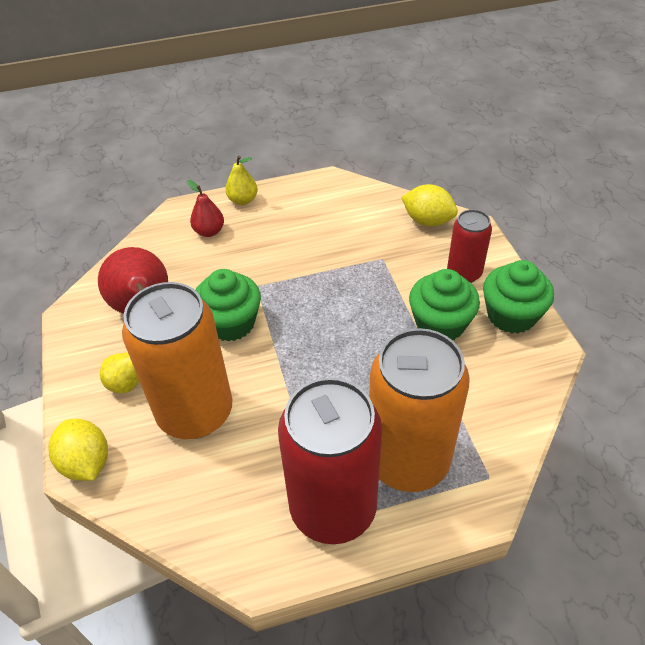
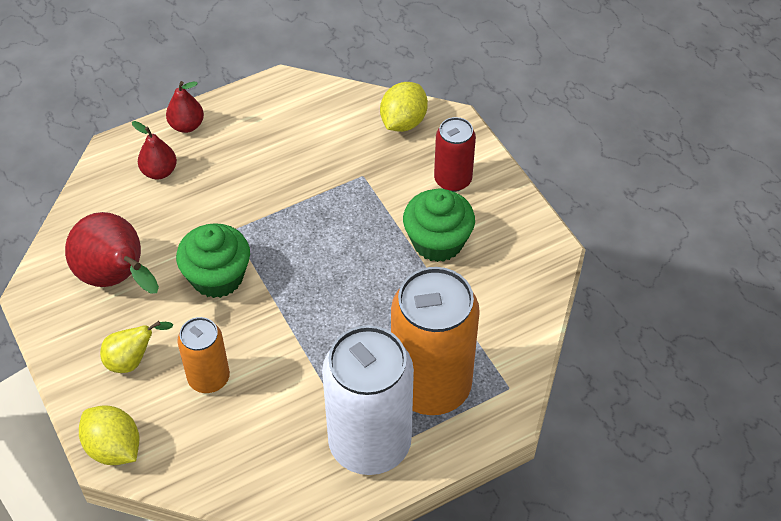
camera: 15 degrees left, 5 degrees up
(195, 412) = (209, 378): orange can -> orange can, size x0.53
(243, 200) = (187, 125): yellow pear -> red pear
(333, 508) = (369, 443): red can -> white can
(427, 221) = (403, 122): yellow lemon -> yellow lemon turned 75 degrees counterclockwise
(511, 315) = (508, 220): green cupcake -> none

